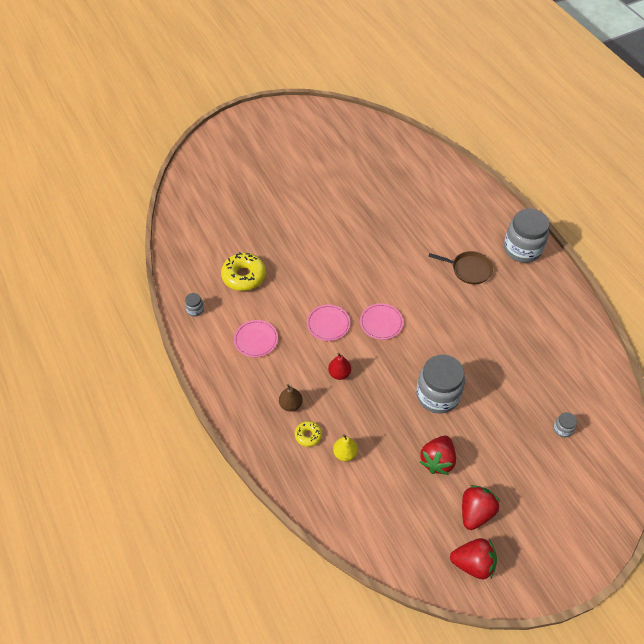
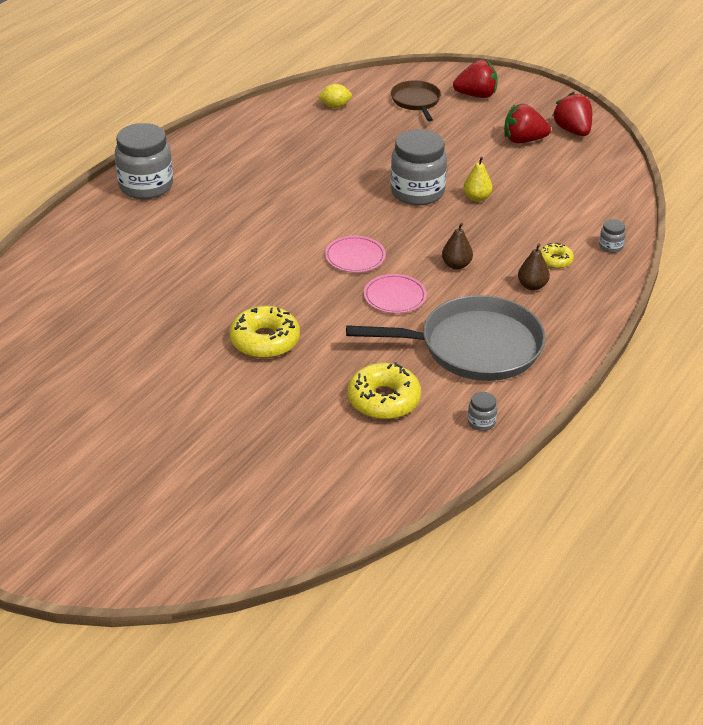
camera: 120 degrees left, 15 degrees down
(256, 340) = (474, 347): pink plate -> grey pan
(328, 247) = (265, 341): none -> yellow donut
(339, 373) = (456, 265): red pear -> brown pear
(345, 453) = (548, 230): yellow pear -> yellow pear (477, 198)
(437, 461) = (494, 173): red strawberry -> red strawberry (476, 95)
(469, 269) = (212, 216): brown pan -> brown pan (416, 101)
(562, 429) = (383, 114): grey jar -> grey jar (610, 246)
(589, 401) = (335, 106): none -> yellow lemon

